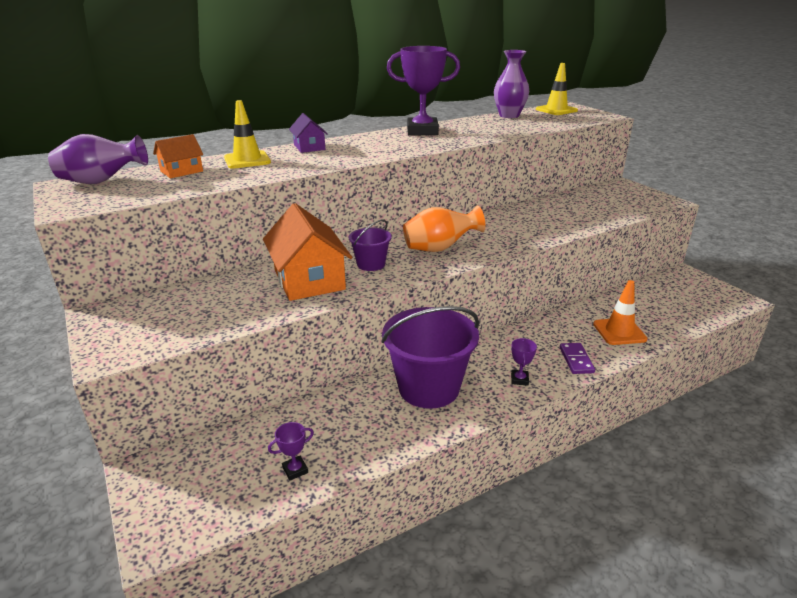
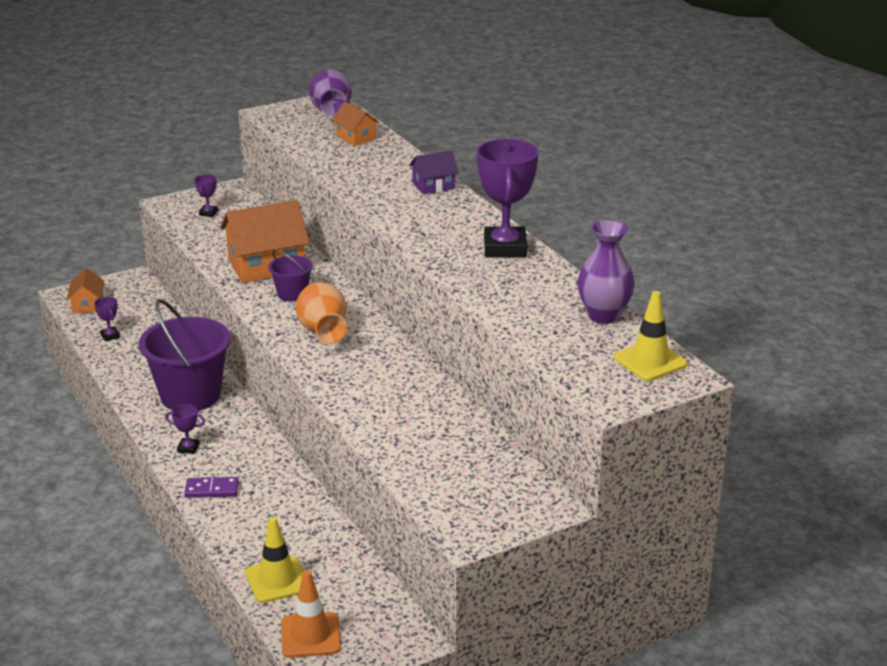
camera: 90 degrees right, 0 degrees up
(159, 323) = (208, 213): none -> purple trophy
(199, 509) = (87, 304): none -> orange house
(247, 160) = (387, 160): yellow traffic cone -> yellow traffic cone (277, 580)
(619, 332) = (261, 533): orange traffic cone -> orange traffic cone (310, 635)

